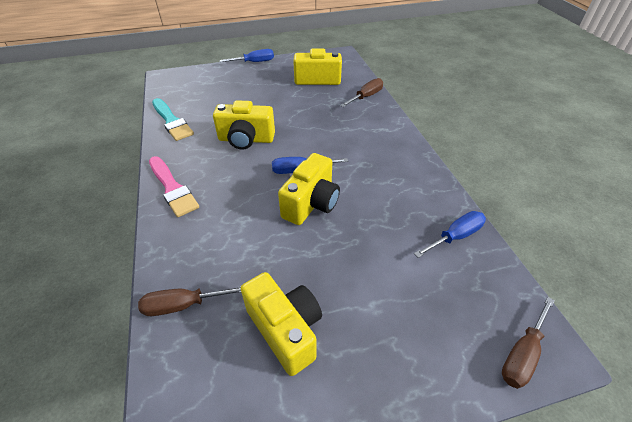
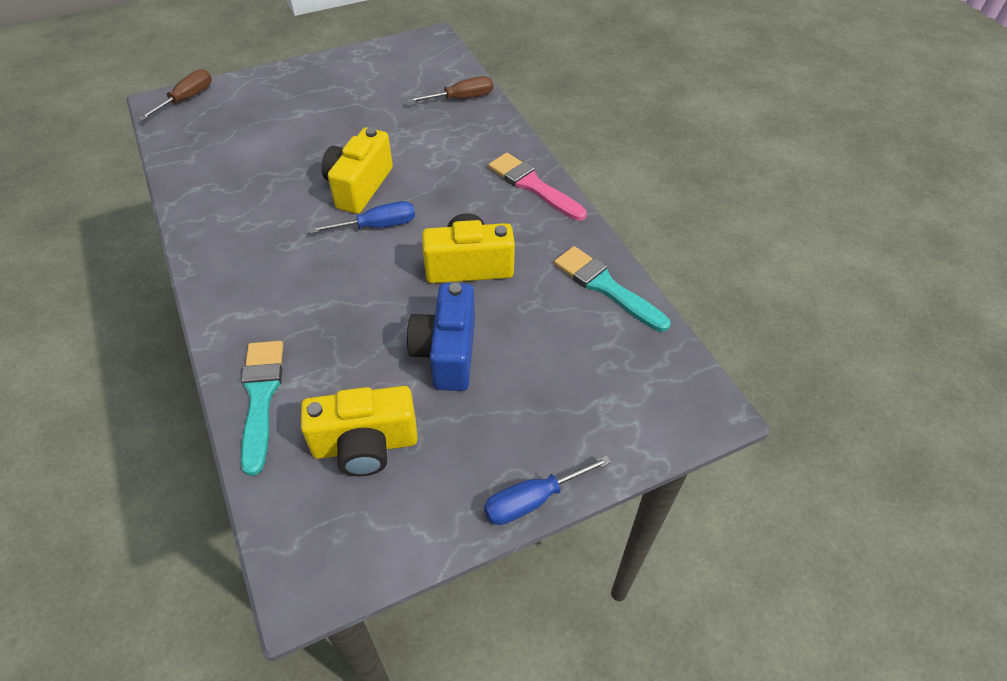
camera: 170 degrees right, 5 degrees up
(273, 103) = (447, 352): none -> blue camera
(286, 330) = (372, 94): yellow camera -> none
(366, 97) = (261, 397): brown screwdriver -> turquoise brush
(455, 236) = (199, 171): blue screwdriver -> none

